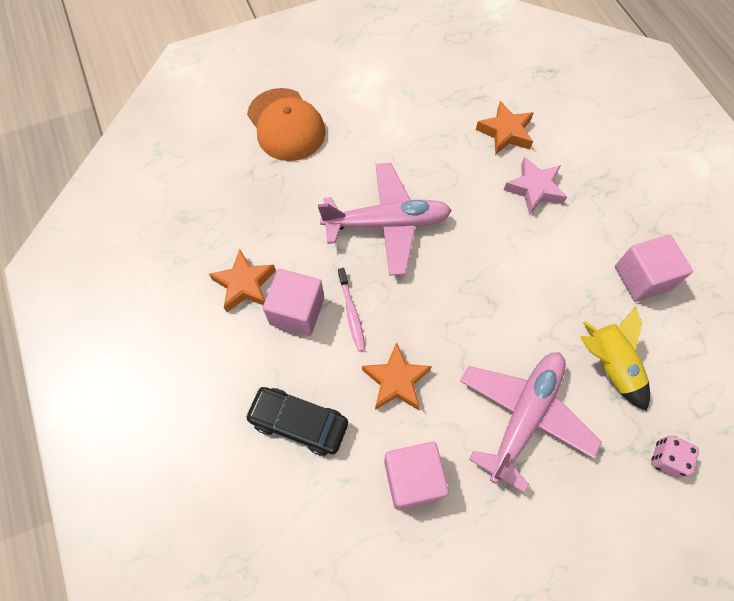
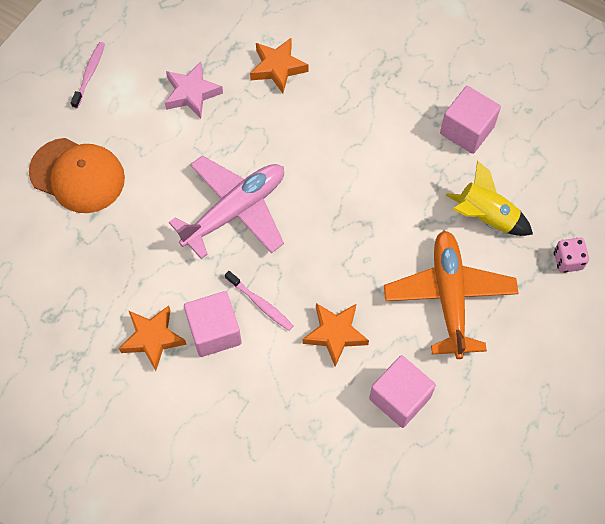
camera: 35 degrees left, 0 degrees up
(298, 423) = (283, 417): black car -> none
(352, 57) = (89, 74): none -> pink toothbrush
(524, 416) = (449, 297): pink plane -> orange plane
(534, 189) = (335, 105): pink star -> pink star (192, 93)

